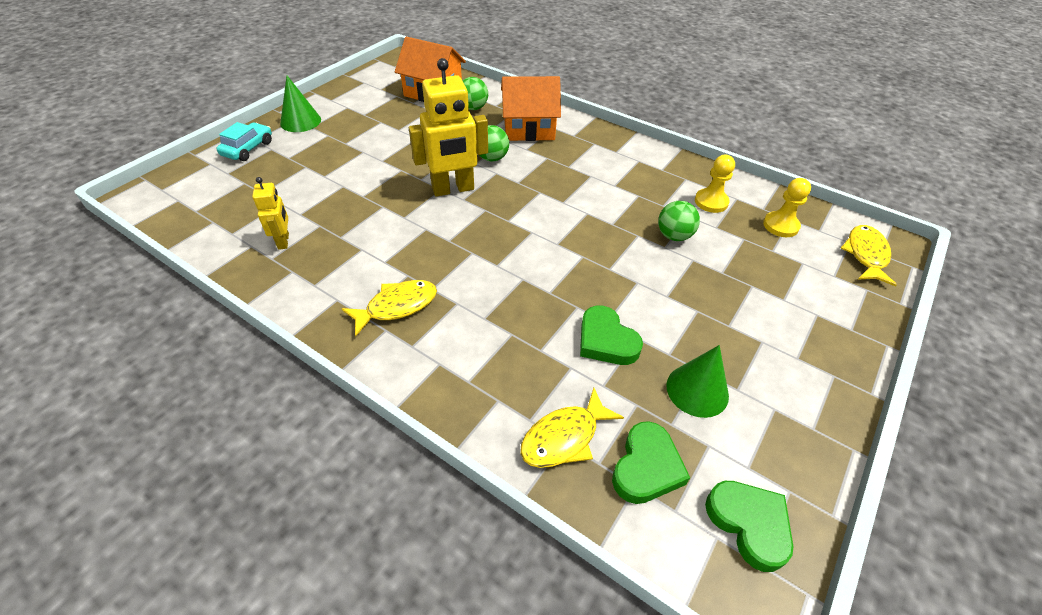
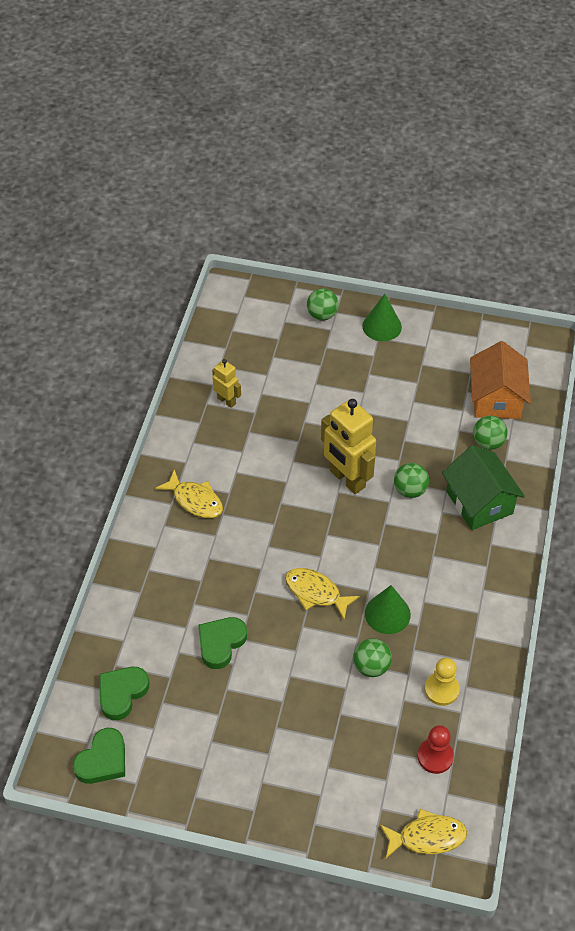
camera: 70 degrees right, 5 degrees up
(248, 148) = (322, 315): turquoise car -> green ball
(284, 241) = (227, 401): yellow robot -> yellow robot turned 105 degrees counterclockwise
(529, 128) = (479, 502): orange house -> green house
(564, 437) = (126, 640): yellow fish -> yellow fish (316, 593)
(646, 467) = (122, 693): green heart -> green heart turned 120 degrees clockwise
(697, 390) = (198, 713): green cone -> green cone (387, 614)
(780, 226) = (435, 756): yellow pawn -> red pawn

